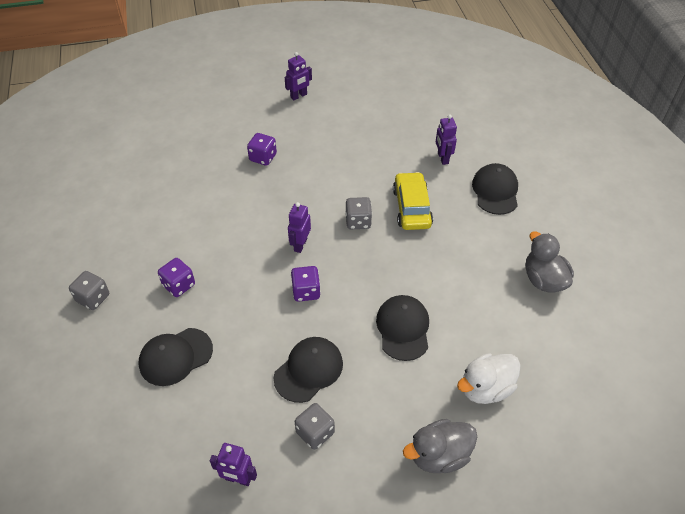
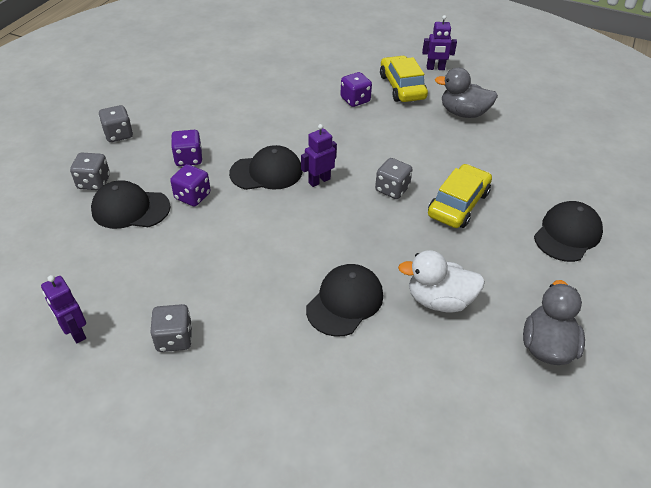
camera: 35 degrees right, 5 degrees down
(119, 353) = (94, 182): none -> grey dice
(288, 127) = (402, 87): none -> yellow car
(306, 291) = (286, 220): purple dice -> purple dice (192, 196)
(309, 370) = (222, 284): black cap -> black cap (266, 172)
(439, 455) = (265, 439): grey duck -> grey duck (463, 113)
(442, 158) = (534, 178): purple robot -> none
(485, 388) = (376, 409): white duck -> white duck (439, 300)

